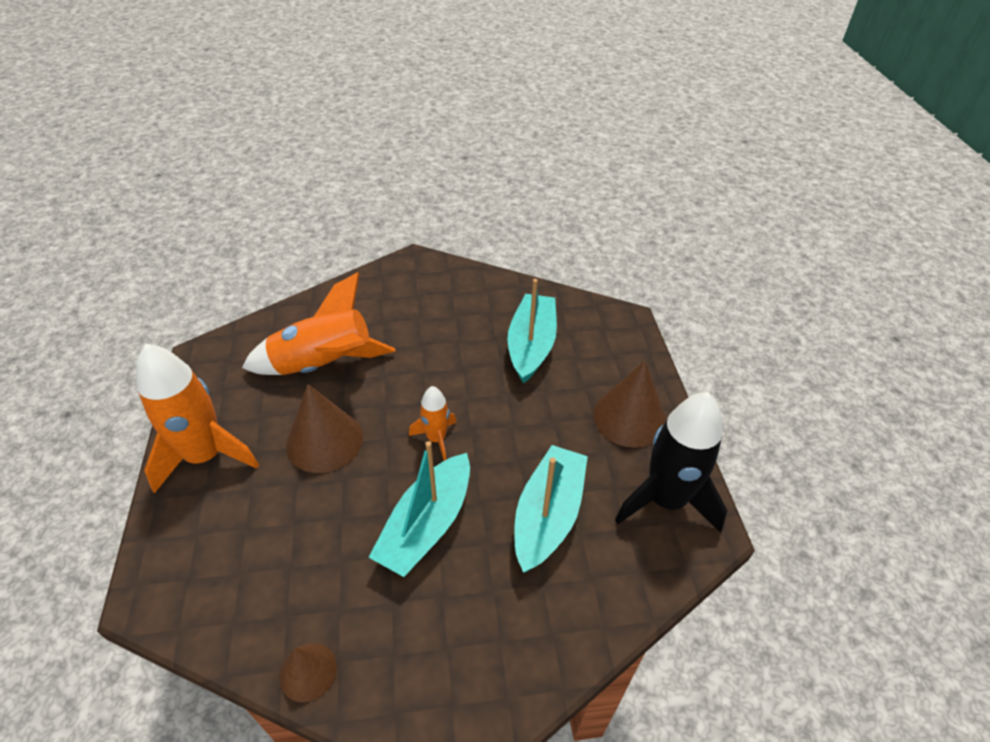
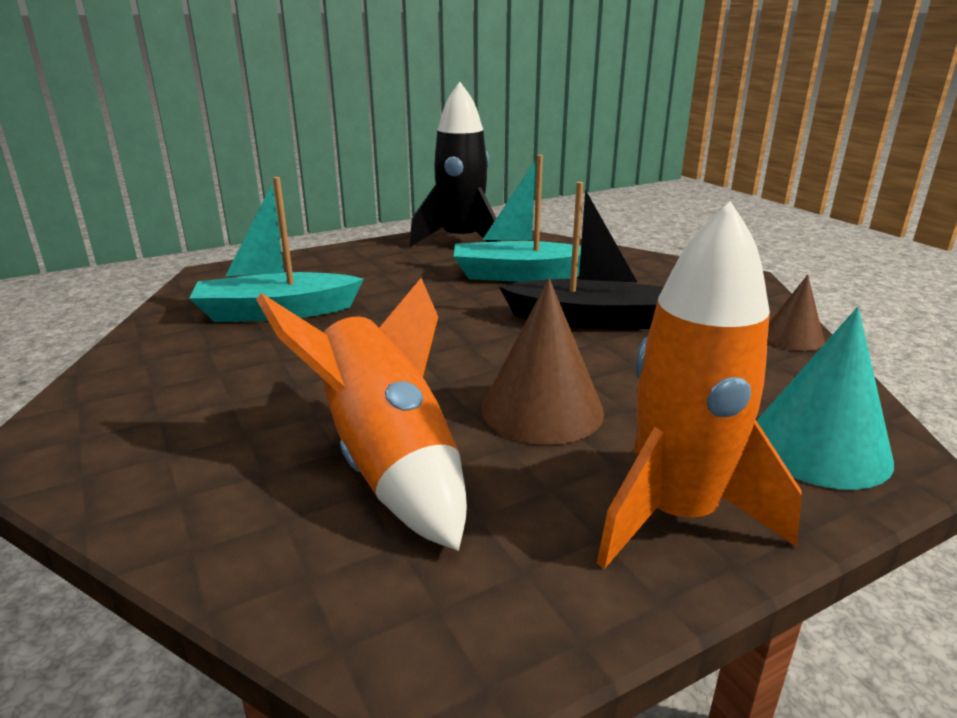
camera: 110 degrees left, 20 degrees down
(191, 561) = (818, 447): none -> turquoise cone
(427, 525) = (589, 319): turquoise boat -> black boat
(436, 439) = (473, 337): orange rocket -> none
(629, 417) = (374, 259): brown cone -> none

